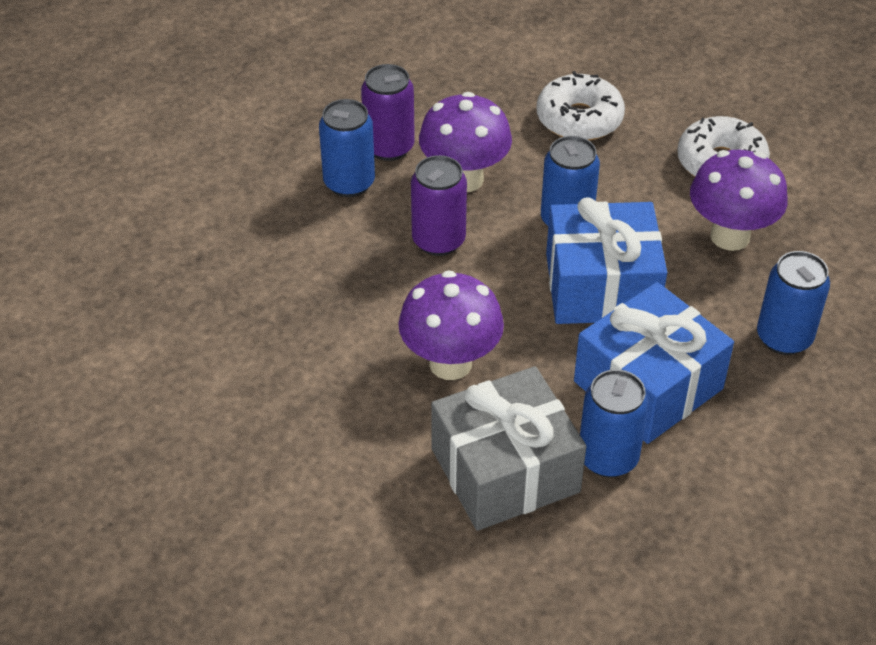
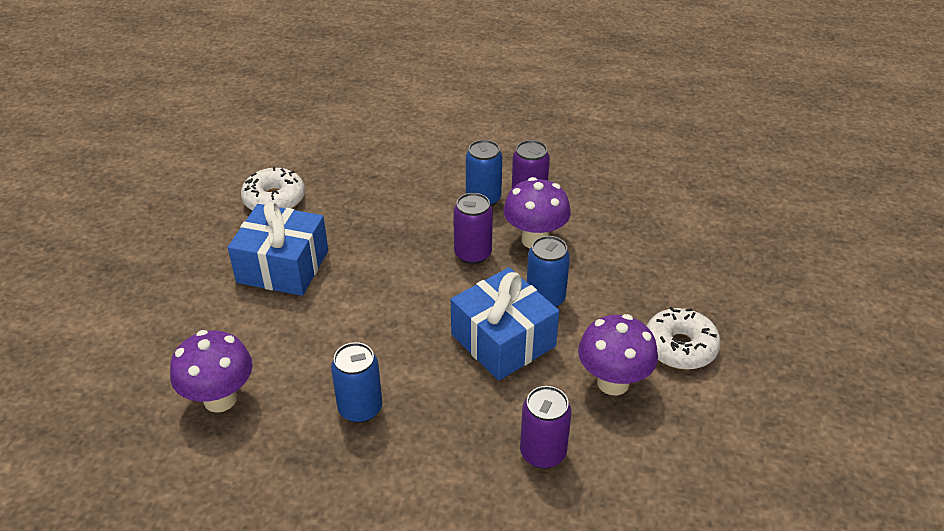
camera: 55 degrees right, 5 degrees down
(450, 363) = (379, 305): purple mushroom -> purple mushroom (220, 399)
(505, 470) = (314, 366): grey gift -> none
(579, 119) = (644, 262): white donut -> white donut (274, 199)
(648, 385) = (437, 401): blue gift -> blue gift (283, 266)
(784, 338) = (543, 453): blue can -> purple can

